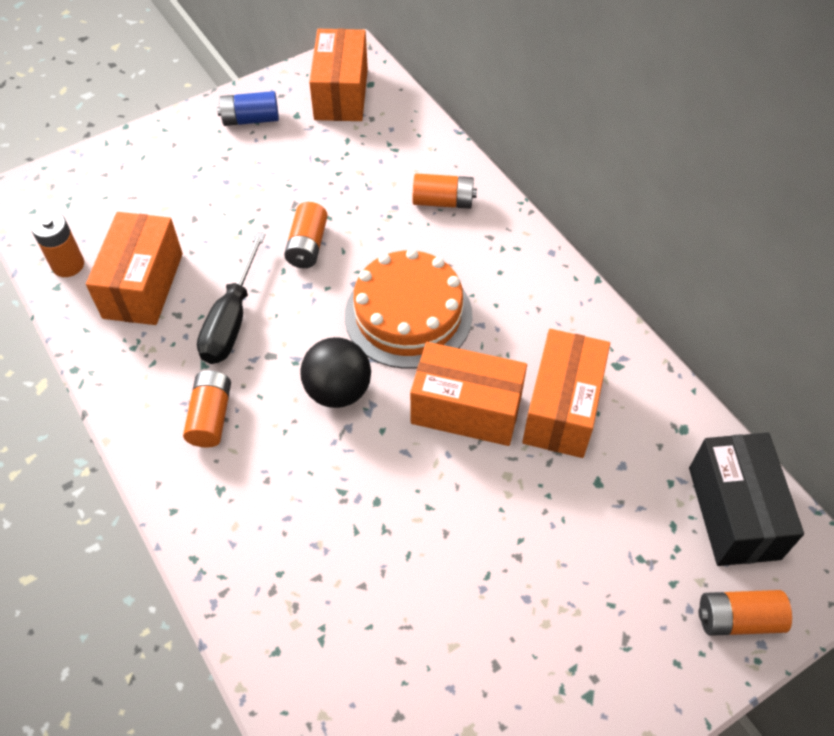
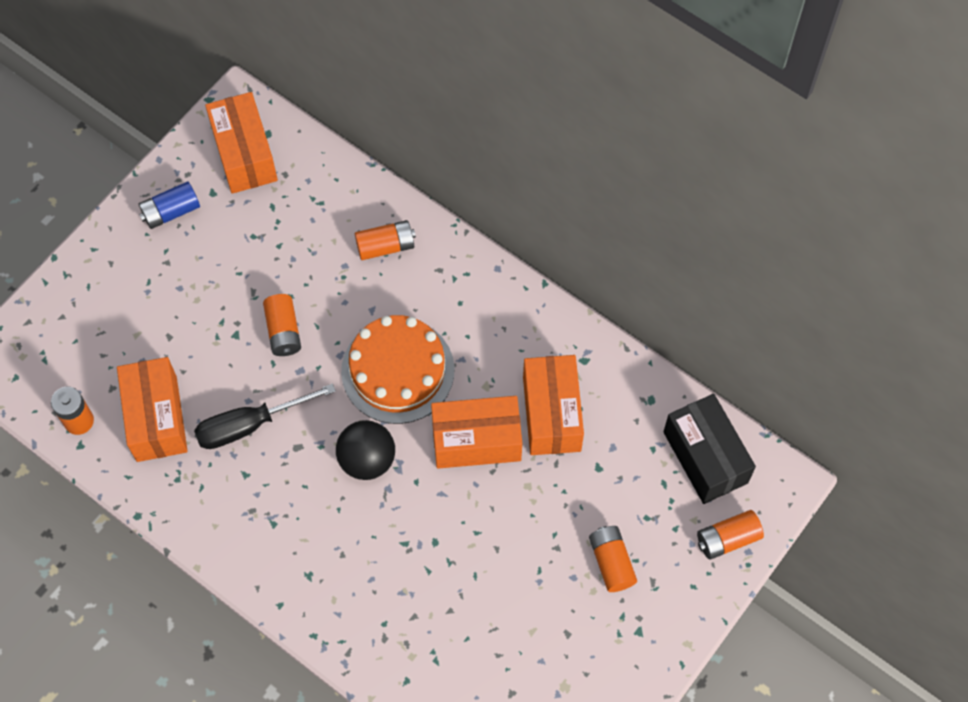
camera: 20 degrees left, 10 degrees up
(210, 417) = (273, 518): orange battery -> orange battery (611, 562)
(232, 319) = (250, 425): black screwdriver -> black screwdriver turned 75 degrees clockwise

